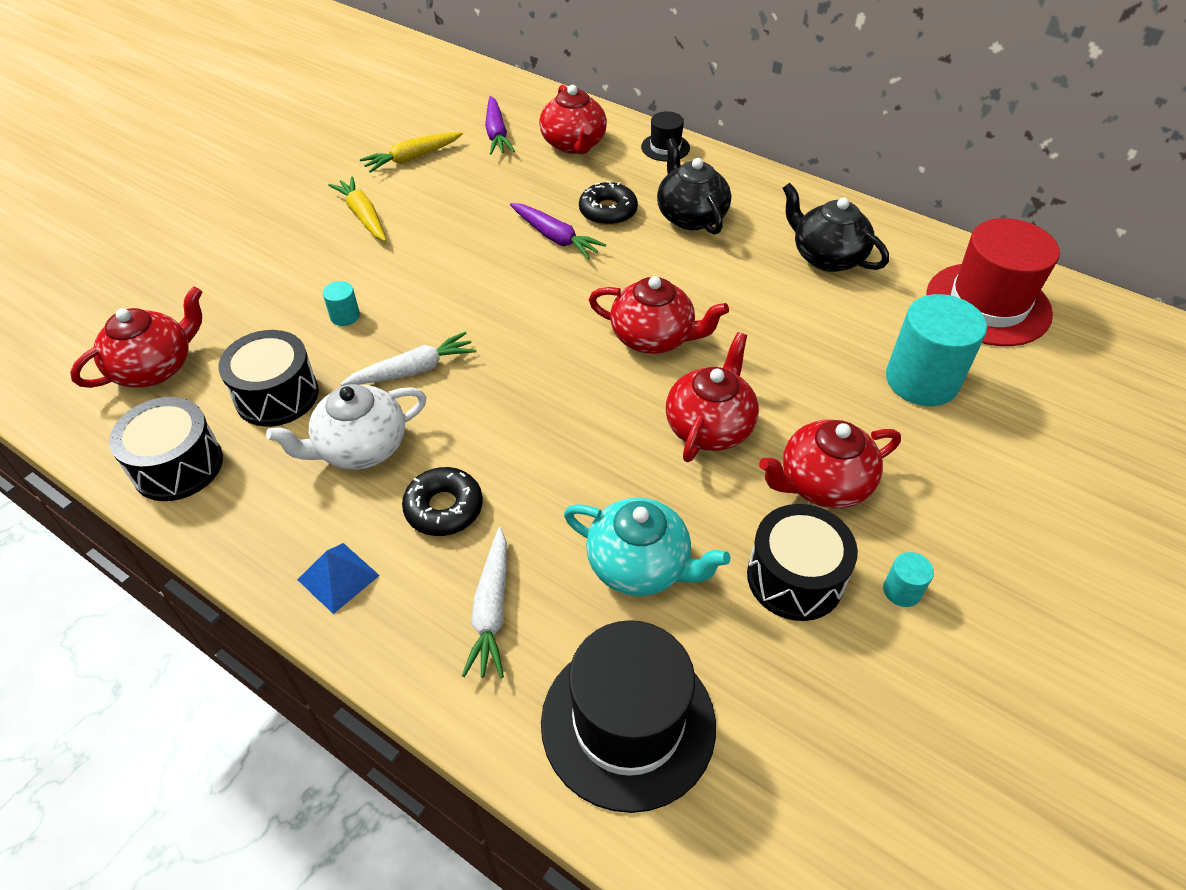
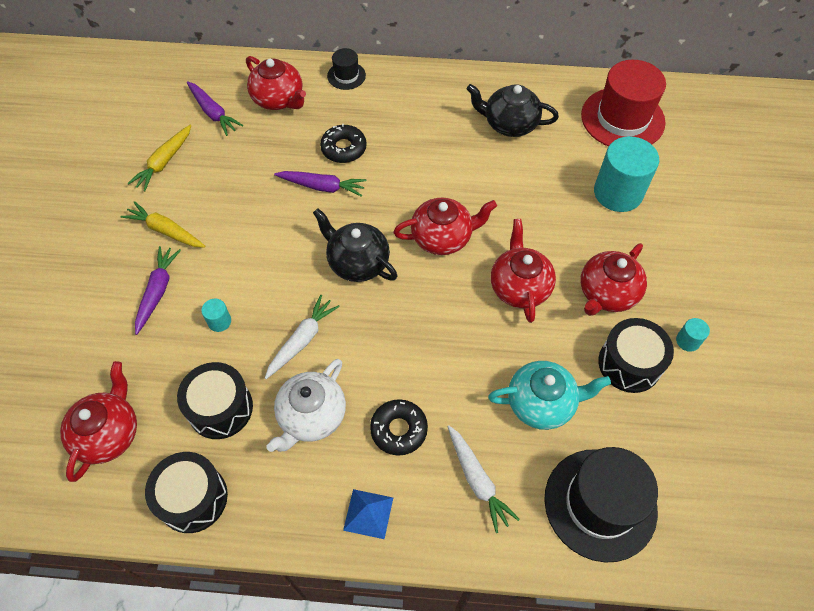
camera: 30 degrees left, 10 degrees up
(310, 264) = (158, 291): none -> purple carrot
(690, 216) = (402, 128): black teapot -> black teapot (357, 262)

